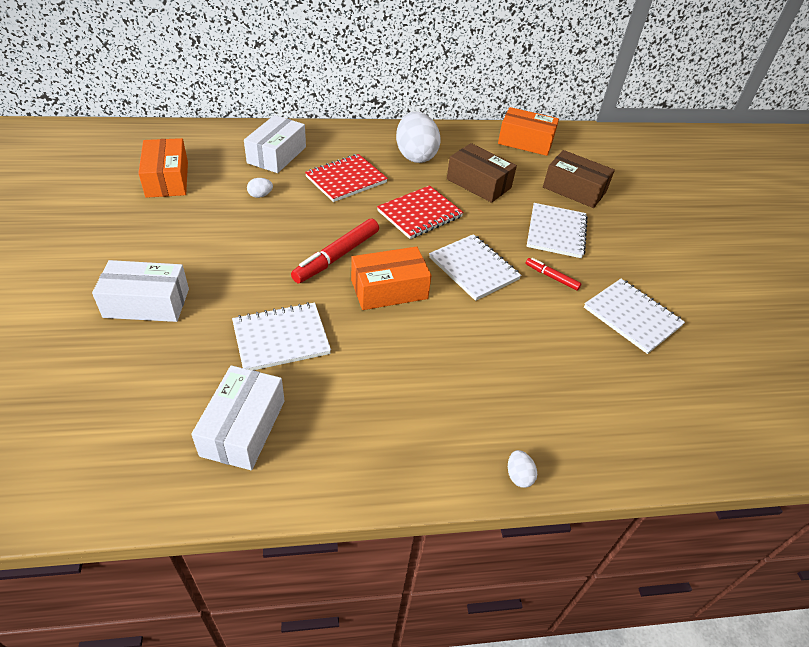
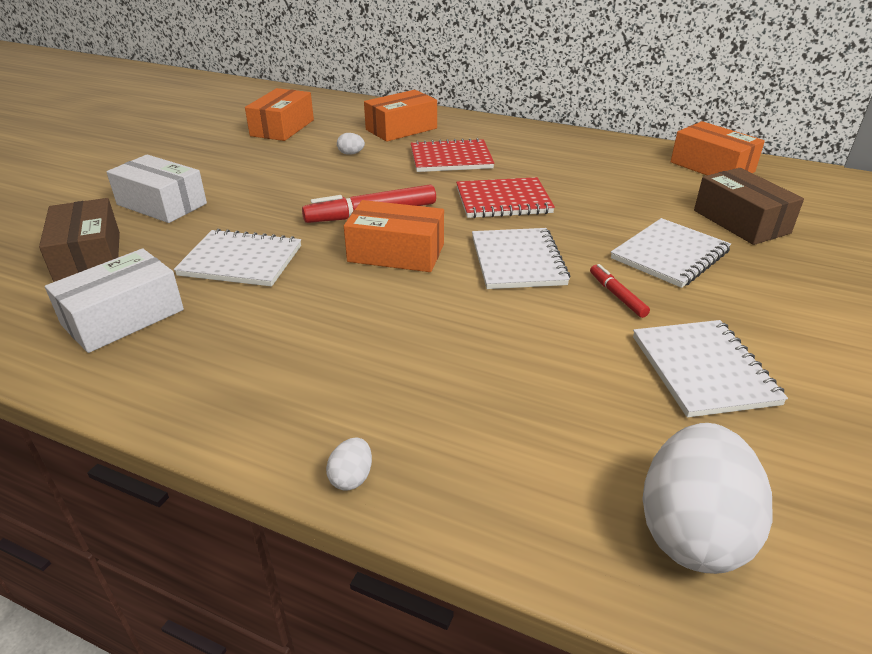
camera: 35 degrees right, 10 degrees down
(277, 155) = (401, 129): white box -> orange box
(415, 156) = (552, 154): white egg -> white egg (692, 531)
(478, 183) = (607, 190): brown box -> brown box (89, 257)

